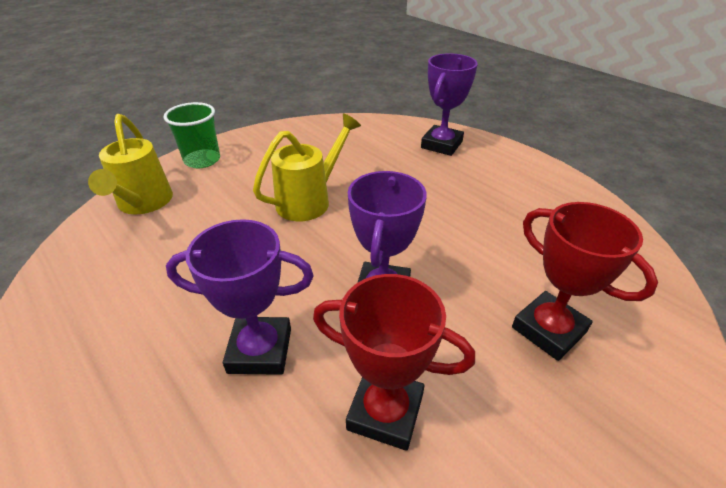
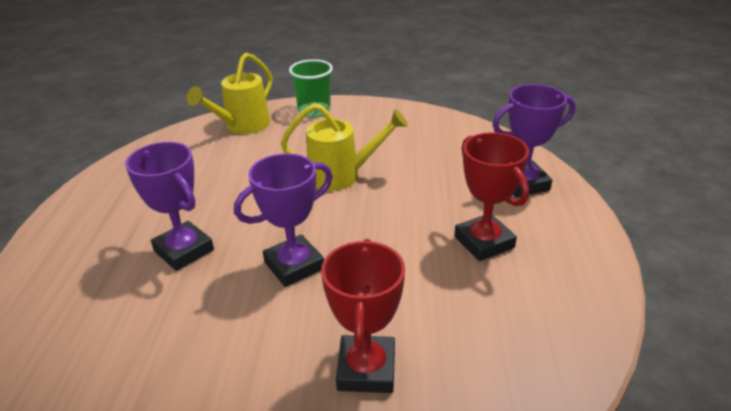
camera: 45 degrees right, 5 degrees down
(385, 412) = (193, 330): red trophy -> red trophy (484, 242)

